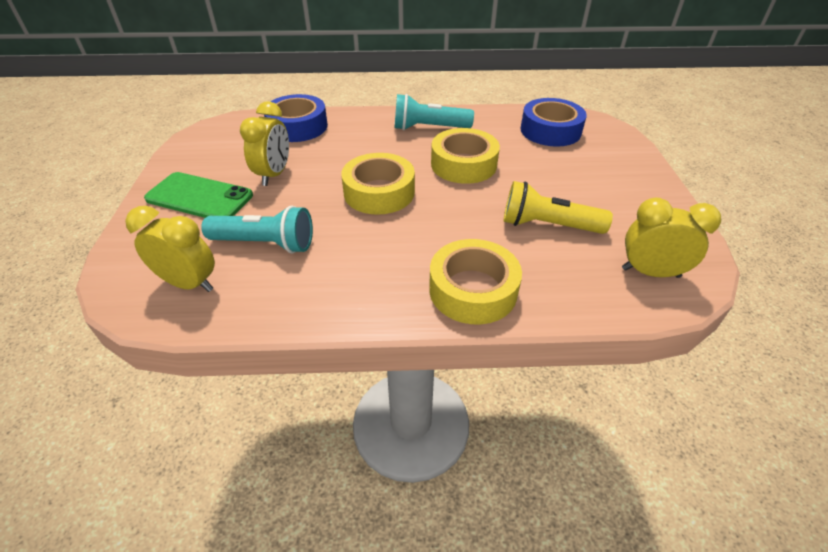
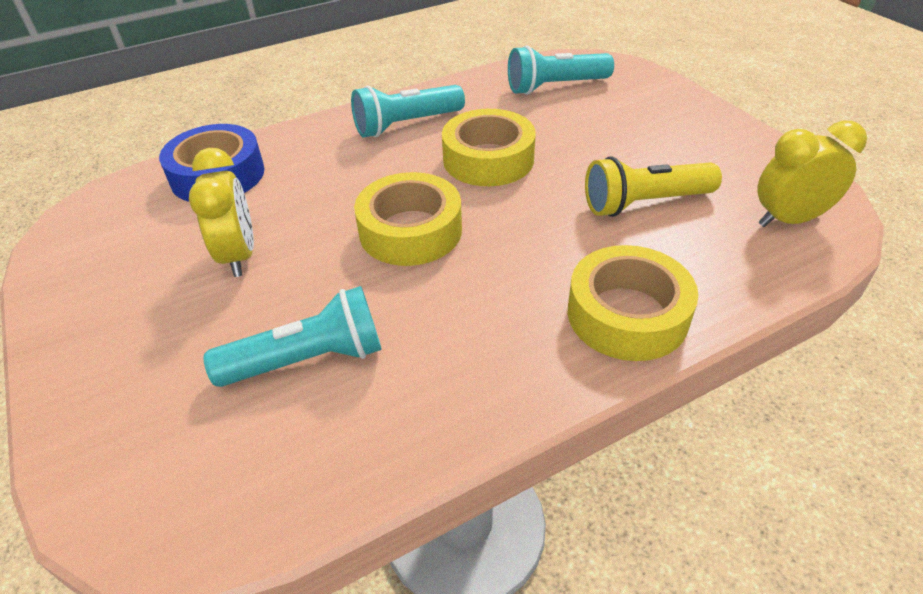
camera: 25 degrees left, 0 degrees up
(189, 283) = (238, 466): yellow clock -> none
(199, 197) = (145, 329): green phone -> none
(550, 130) = (555, 87): blue tape -> turquoise flashlight

